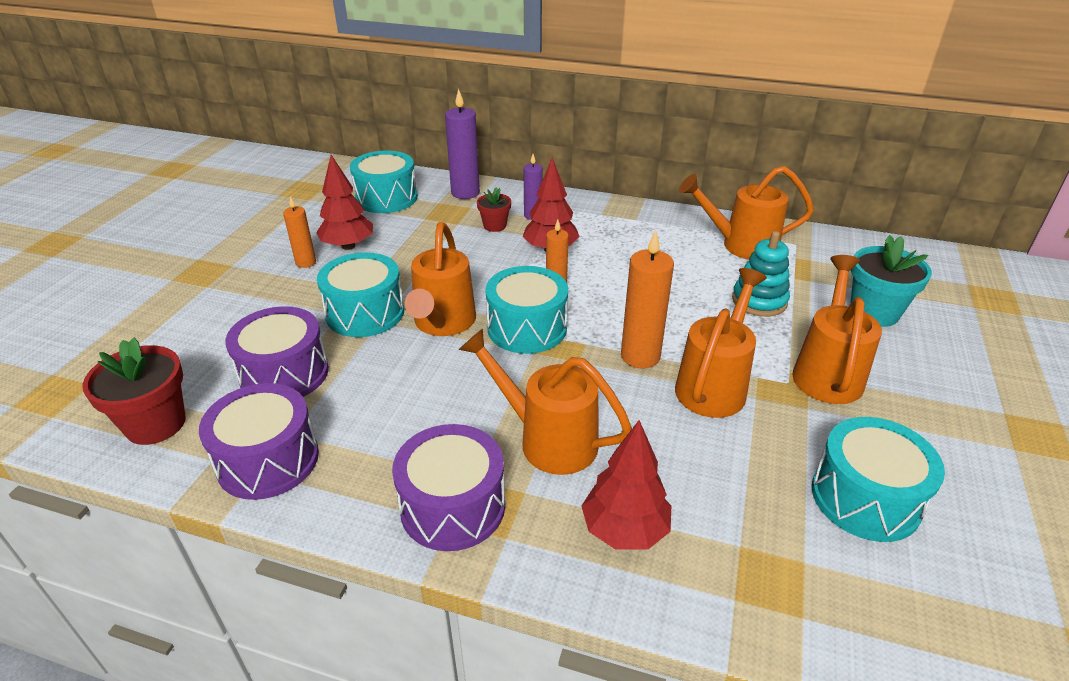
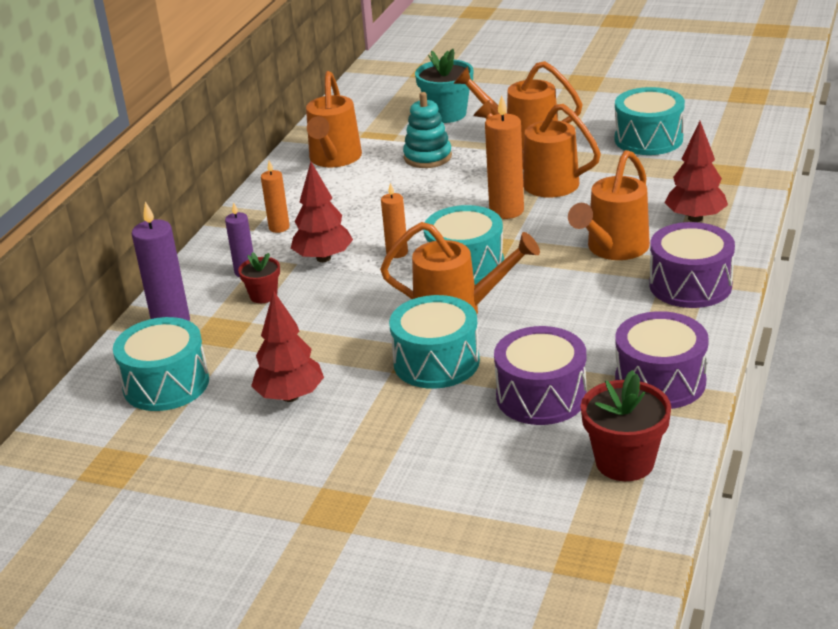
camera: 85 degrees left, 5 degrees down
(306, 262) = (325, 423): orange candle -> orange candle (279, 227)

